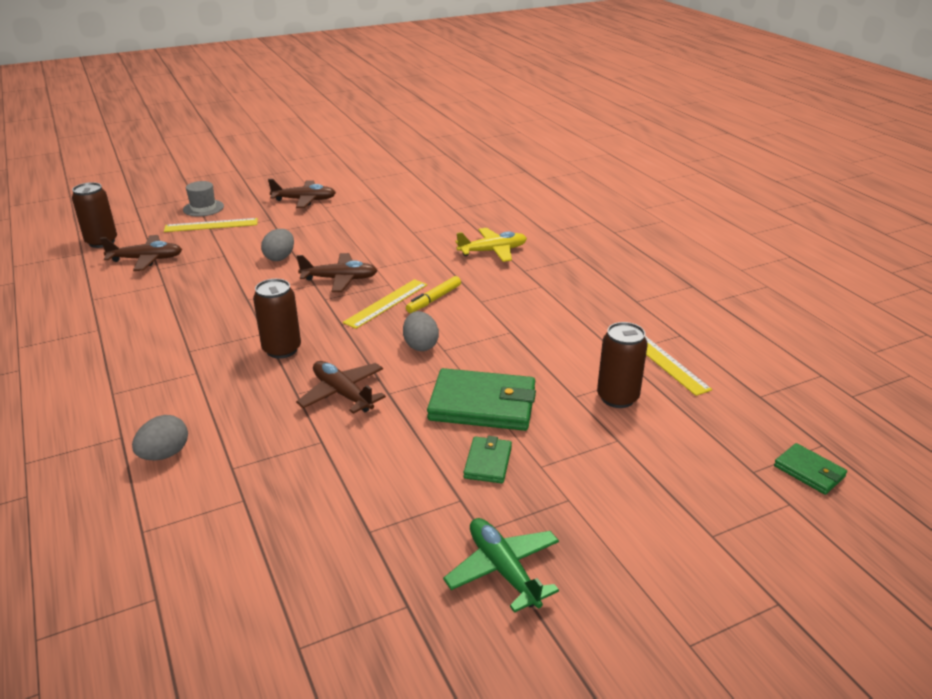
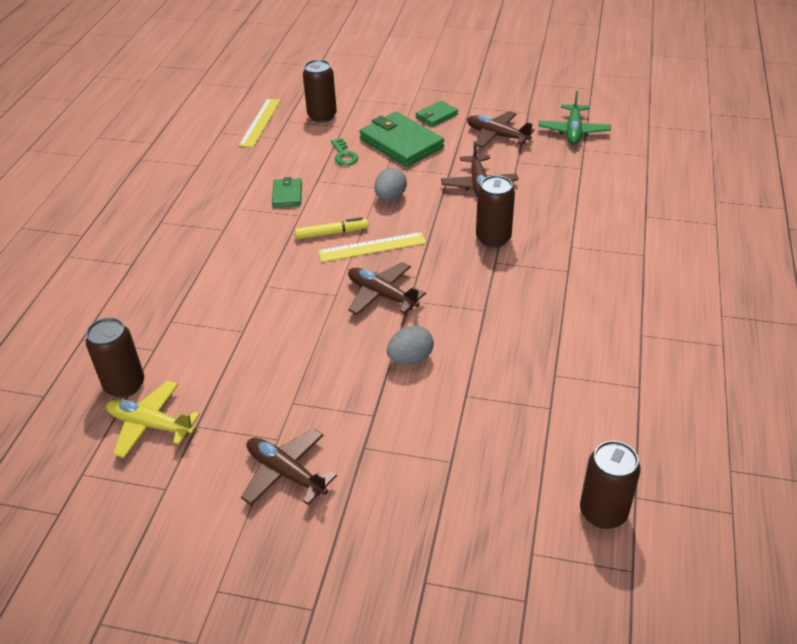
camera: 140 degrees left, 10 degrees up
(146, 259) = (557, 434): brown plane -> brown plane (497, 136)
(165, 454) = (619, 192): grey egg -> none
(203, 208) = (429, 534): grey hat -> none
(211, 225) = (444, 475): yellow ruler -> none
(443, 195) = (125, 385): none -> brown can
(493, 251) = (213, 263): yellow plane -> yellow plane (150, 425)
(503, 570) = (481, 78): green plane -> green plane (573, 131)
(523, 365) = (344, 155): none -> green key
(809, 471) = (295, 56): green wallet -> green wallet (287, 195)

